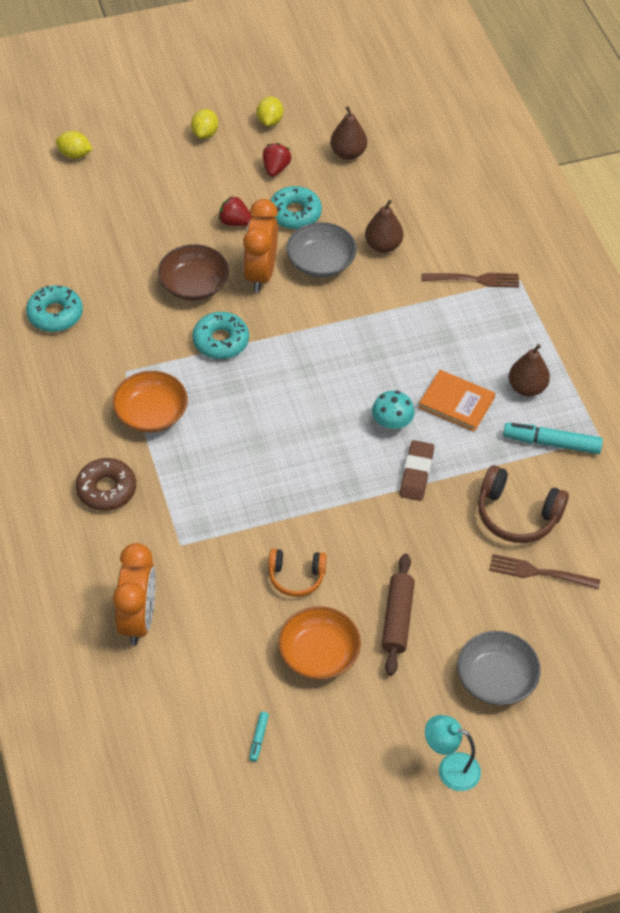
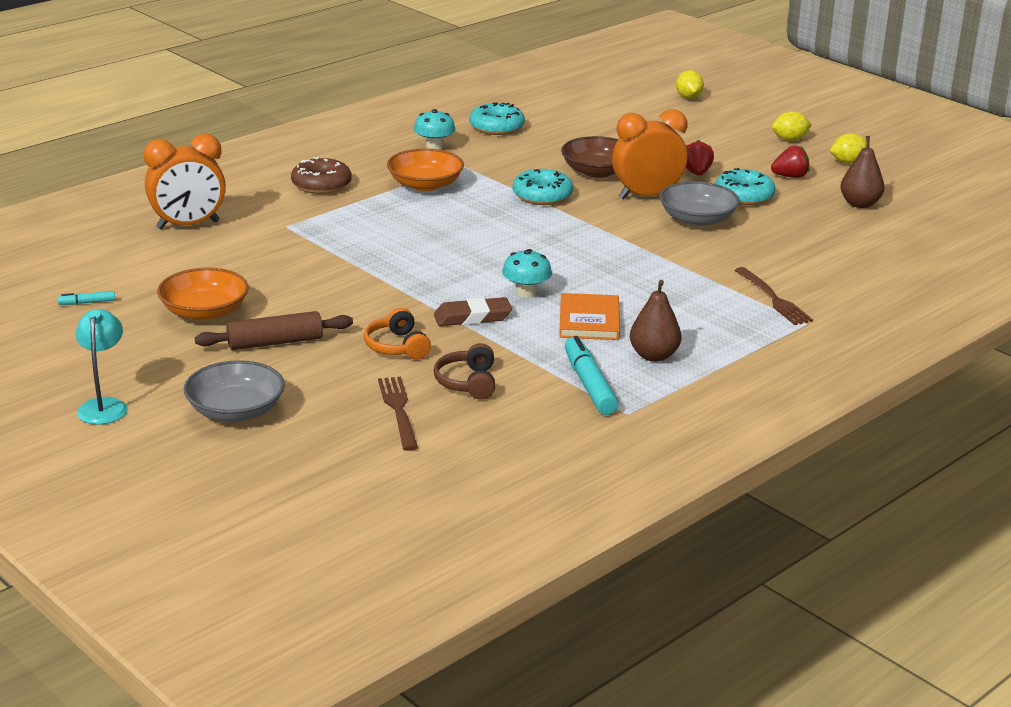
camera: 65 degrees right, 25 degrees down
(71, 376) = (434, 146): none -> turquoise mushroom
(296, 577) = (289, 283): orange headphones -> orange headphones (397, 346)
(383, 245) = (758, 244): brown pear -> none
(517, 515) = (467, 382): brown headphones -> brown headphones, size x0.66

